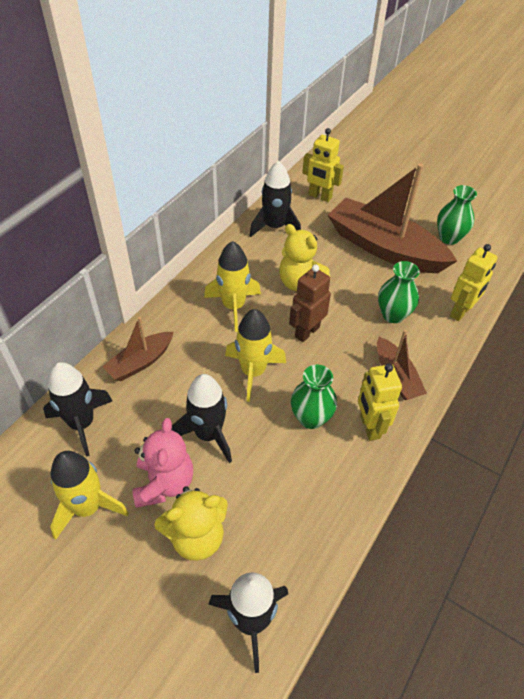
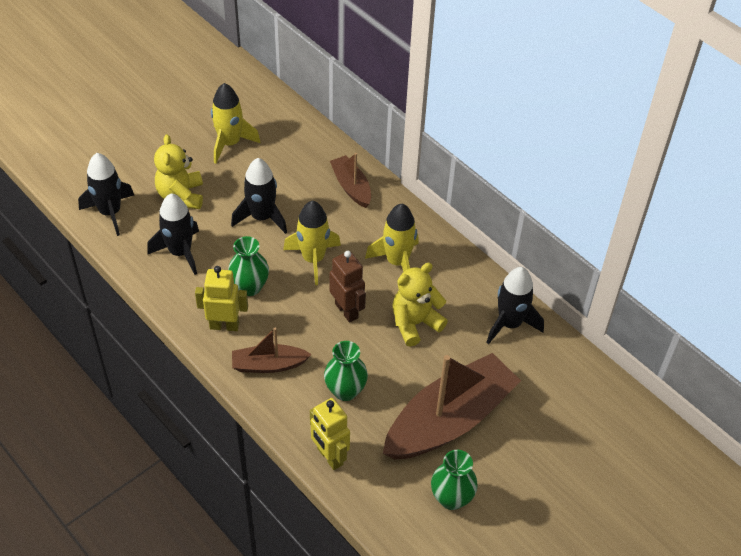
camera: 105 degrees right, 0 degrees up
(82, 423) = (302, 146): black rocket -> black rocket (180, 252)
(164, 483) = (230, 185): pink teddy bear -> none
(319, 196) = (558, 383): yellow robot -> none

